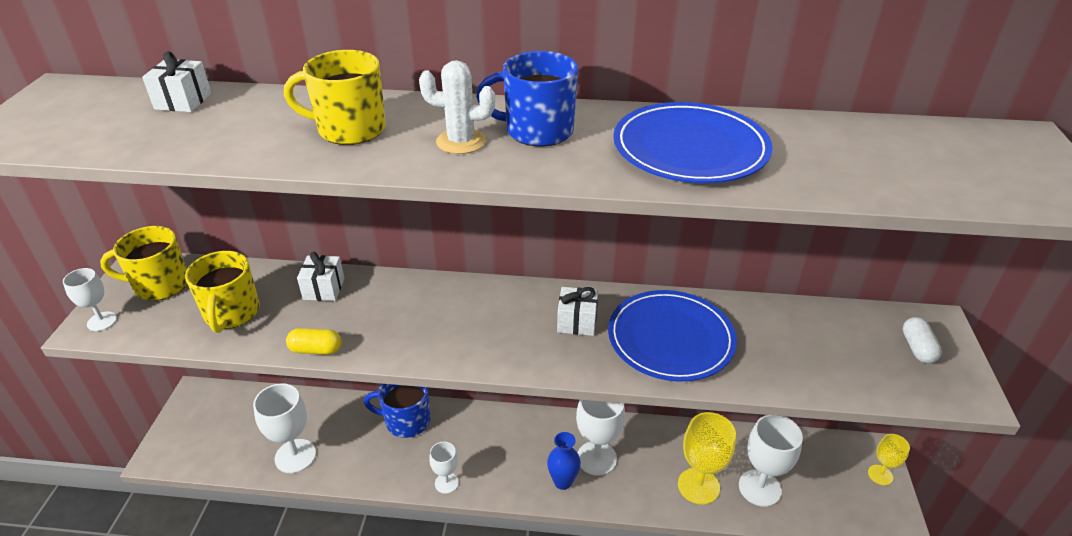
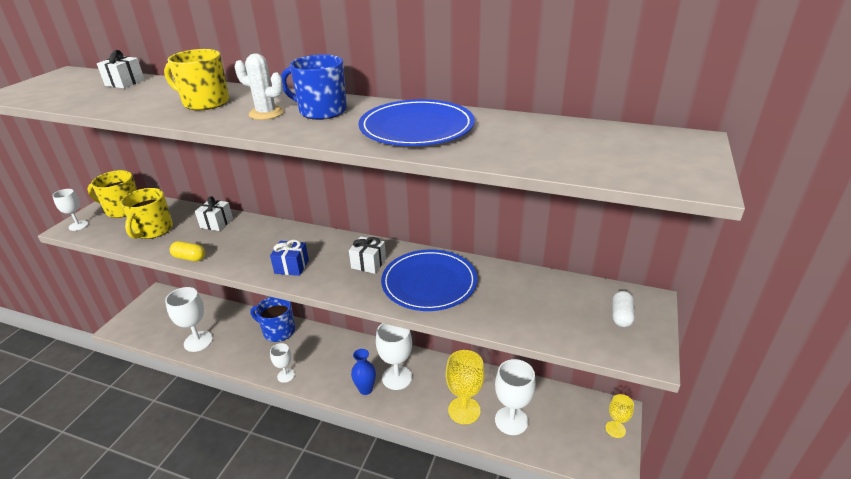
camera: 15 degrees right, 5 degrees down
(474, 342) = (291, 267): none -> blue gift

